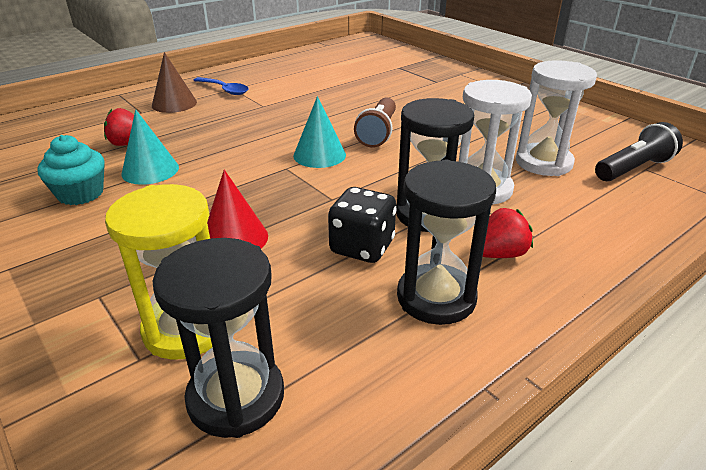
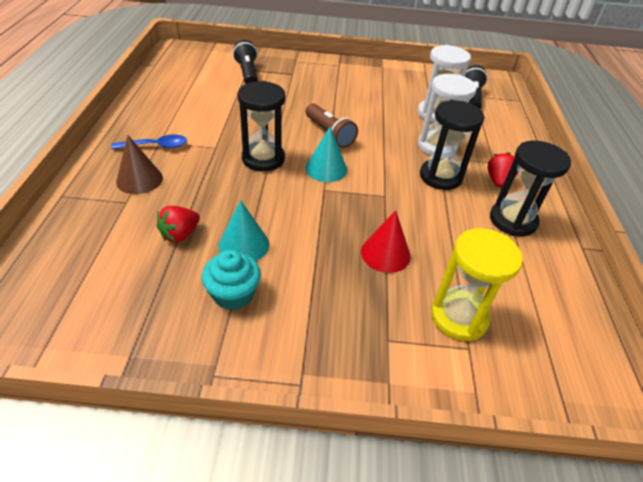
camera: 50 degrees left, 10 degrees up
(236, 397) = (530, 326): black hourglass -> black hourglass (263, 159)
(362, 247) = (447, 215): black dice -> none
(392, 69) = (247, 73): none -> black flashlight

